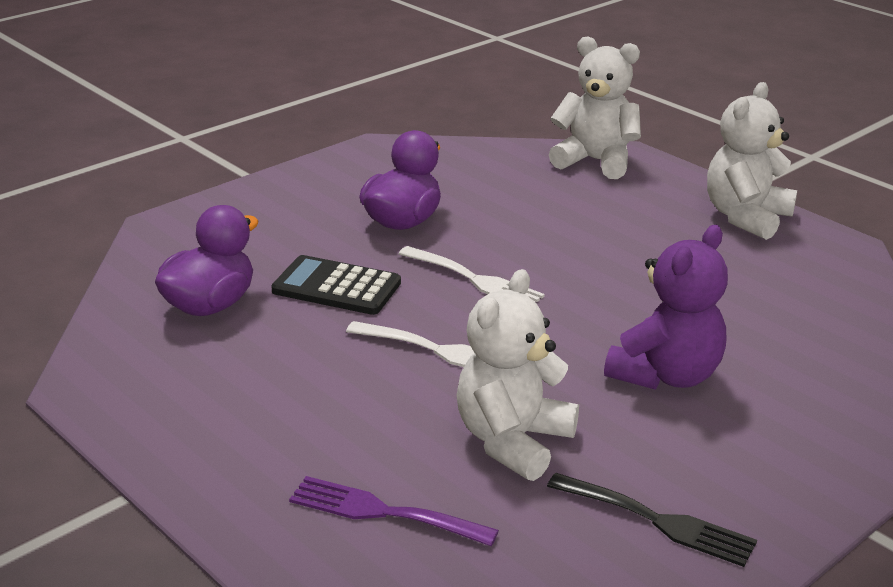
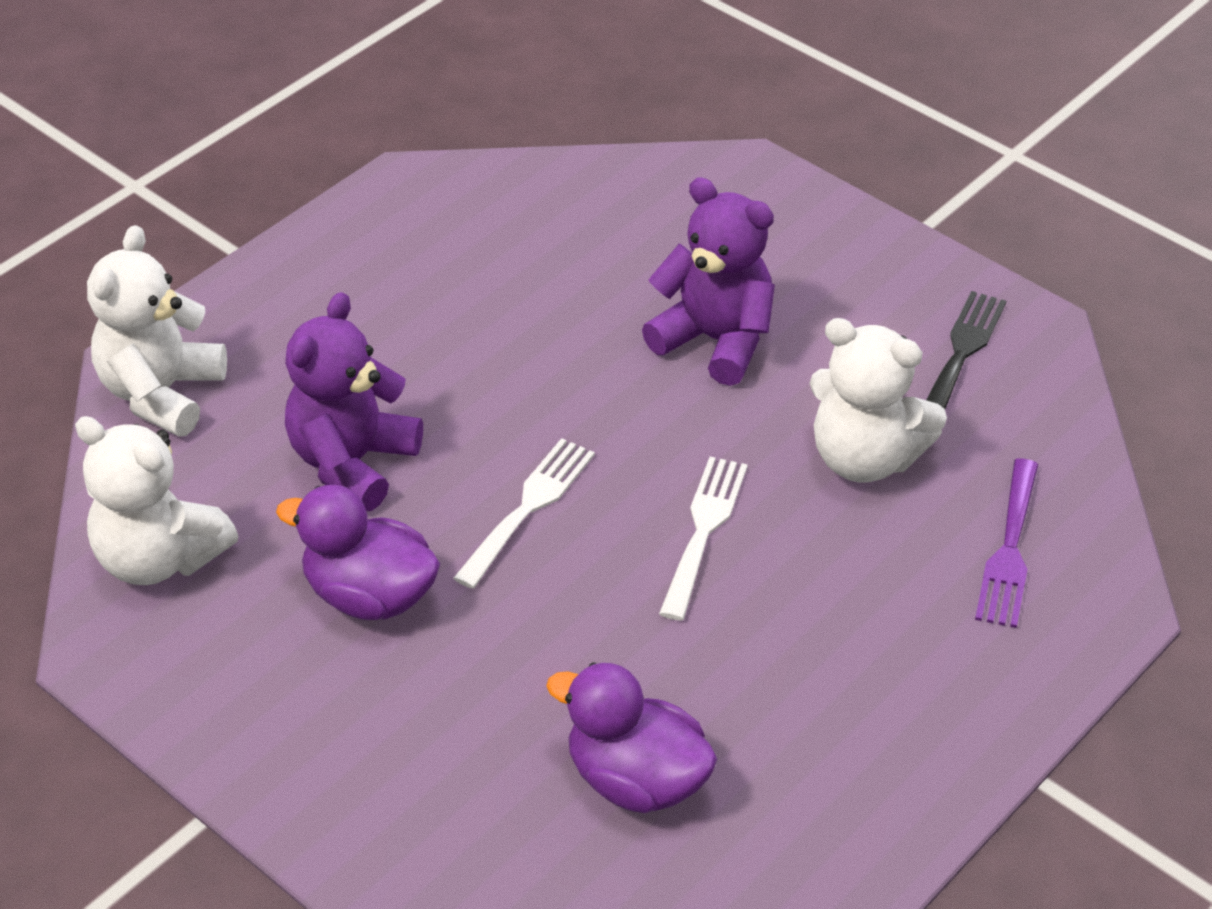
camera: 95 degrees left, 15 degrees up
(336, 287) = (567, 647): black calculator -> none
(526, 219) = (352, 463): none -> purple teddy bear
(746, 217) = (334, 256): white teddy bear -> white teddy bear (159, 558)

